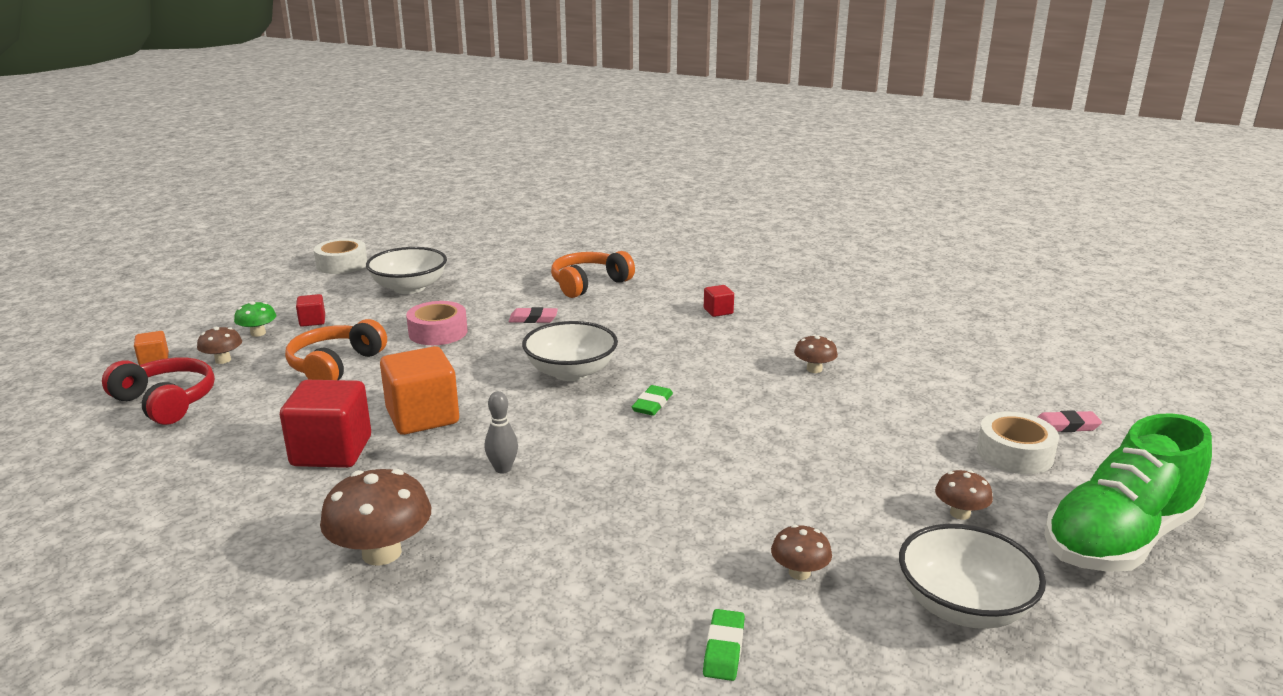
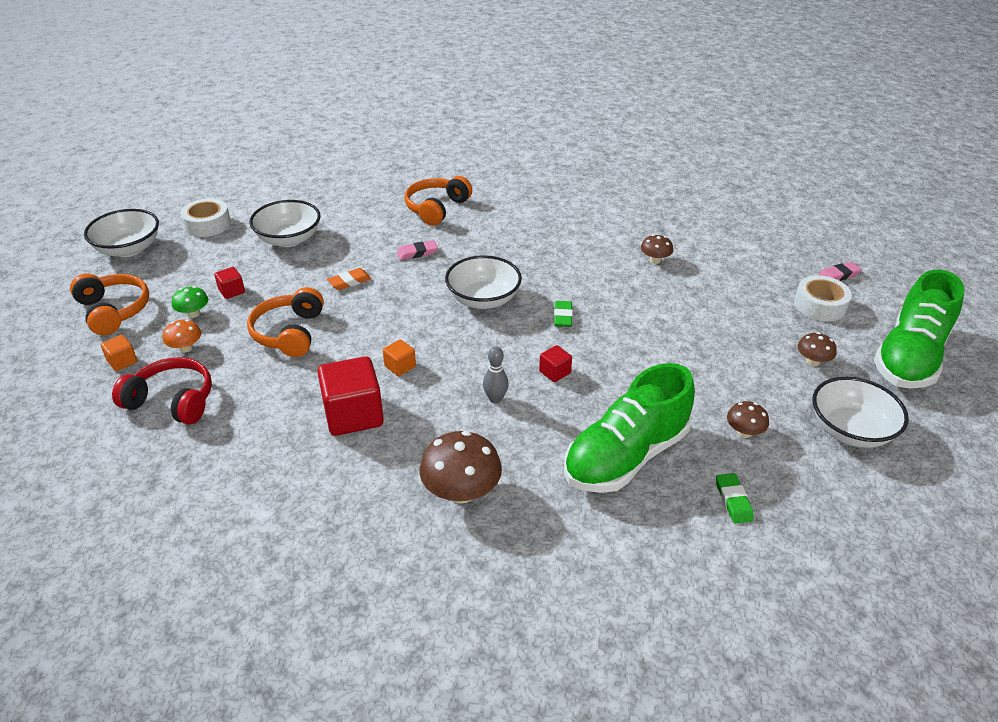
camera: 20 degrees left, 15 degrees up
(188, 318) = (113, 311): none -> orange headphones
(223, 360) = (186, 348): brown mushroom -> orange mushroom
(250, 273) = (129, 249): none -> white bowl
(422, 417) = (400, 366): orange cube -> orange cube, size x0.47
(438, 332) = (349, 282): pink tape -> orange eraser
(615, 563) = (626, 456): none -> green shoe
(718, 311) = (554, 218): red cube -> red cube (555, 372)

